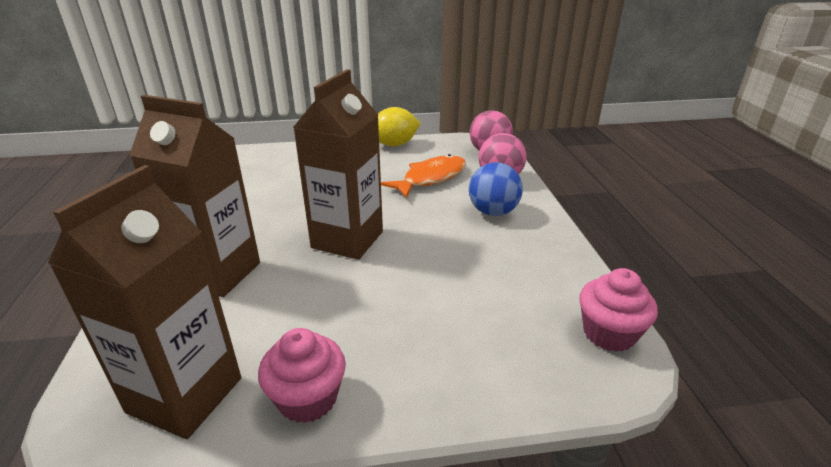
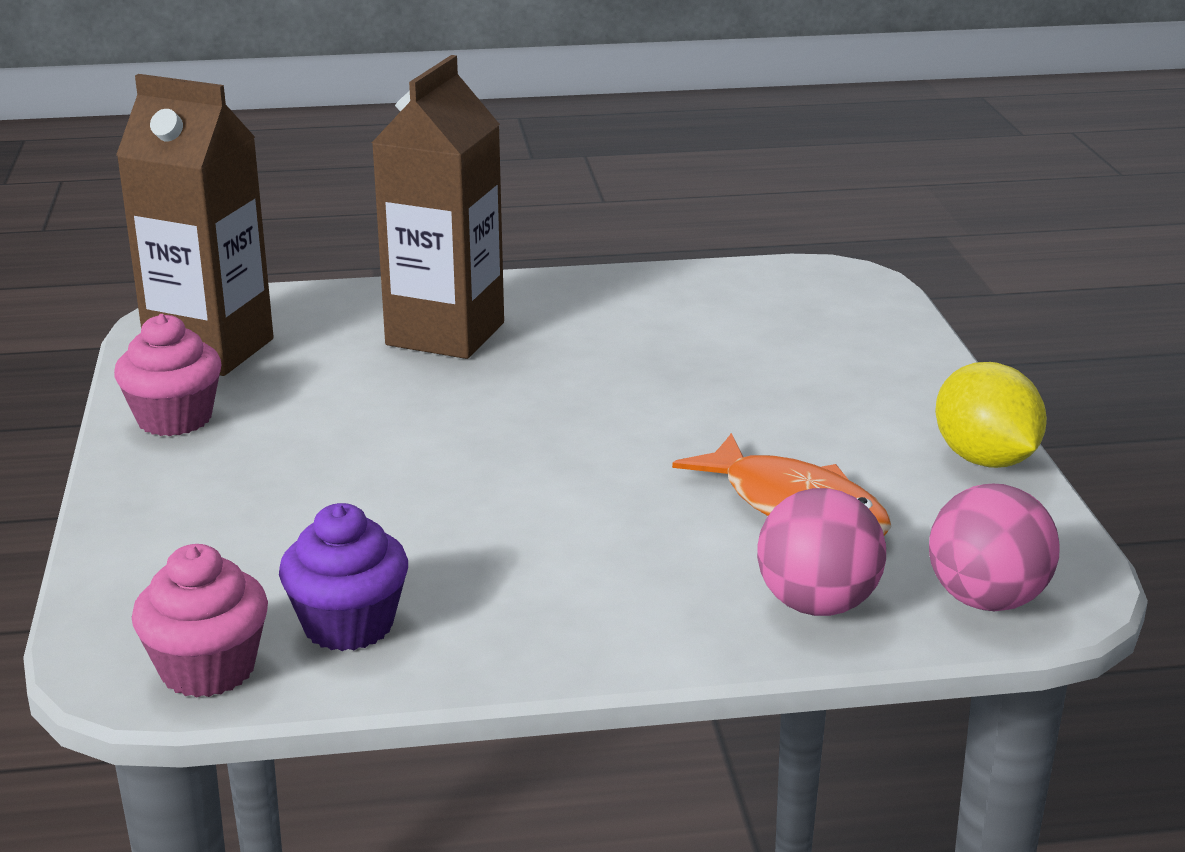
camera: 90 degrees right, 5 degrees down
(347, 239) = (530, 423): brown carton -> none
(493, 212) = (637, 581): blue ball -> none
(551, 287) = (348, 625): none -> purple cupcake

